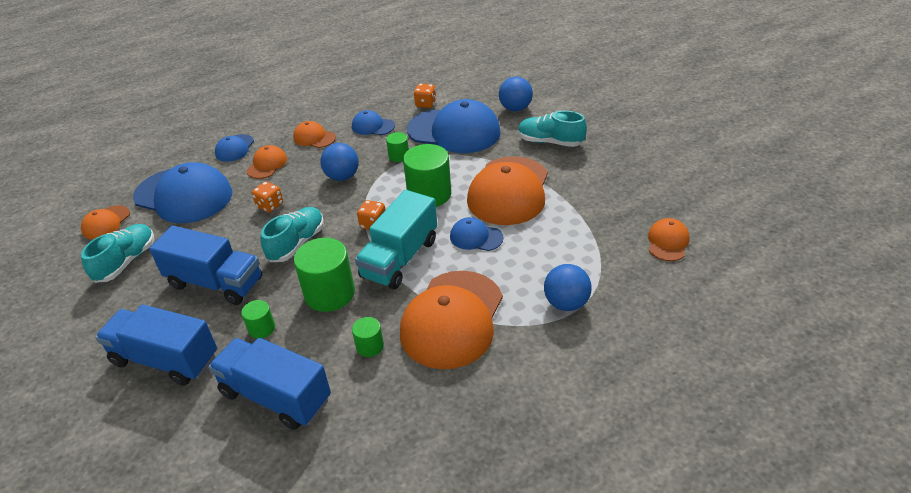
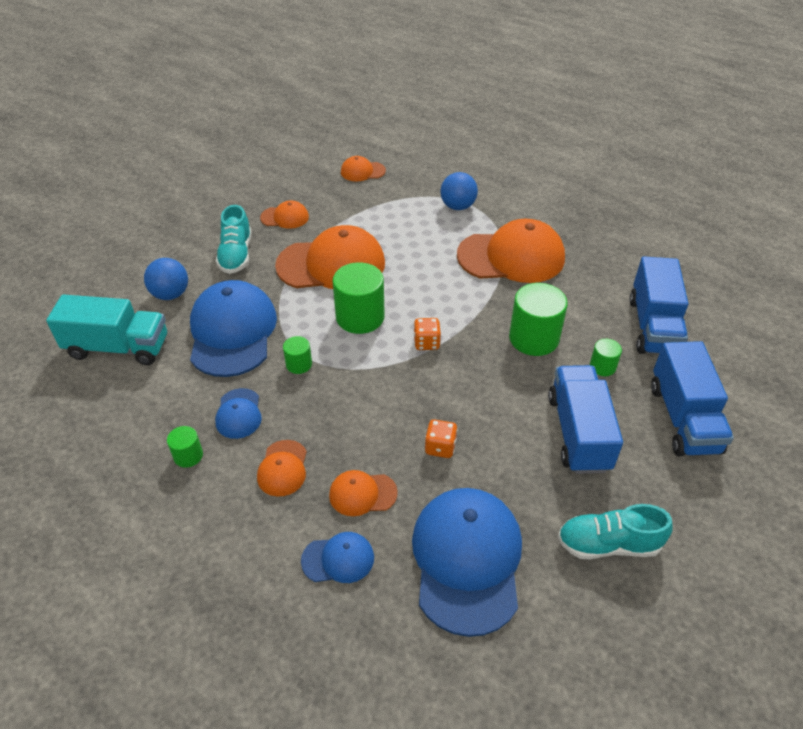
camera: 115 degrees left, 5 degrees up
(106, 223) = (566, 627): orange cap -> orange cap (285, 217)
(297, 243) = (486, 392): turquoise shoe -> none
(342, 176) = (357, 401): blue ball -> none
(370, 346) = (569, 292): green cylinder -> green cylinder (188, 455)
(400, 258) = (463, 308): turquoise truck -> turquoise truck (118, 347)
(425, 104) = (171, 378): orange dice -> none
(476, 237) = (408, 269): blue cap -> none

